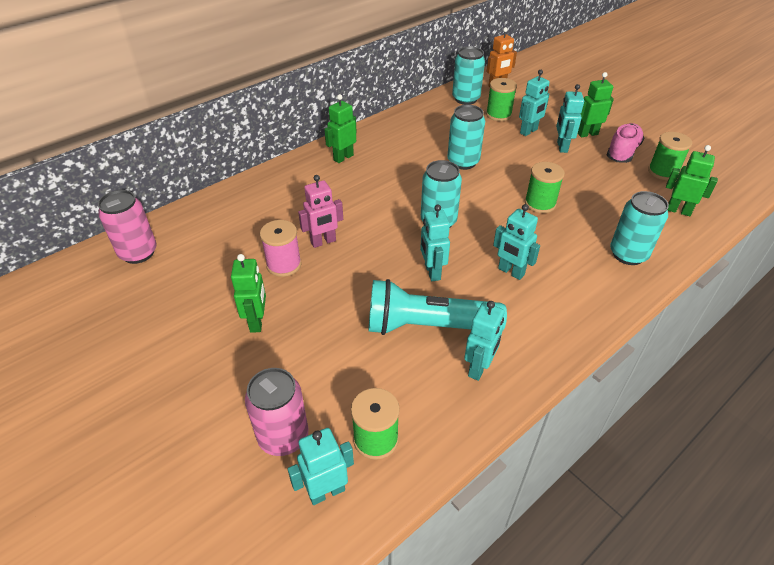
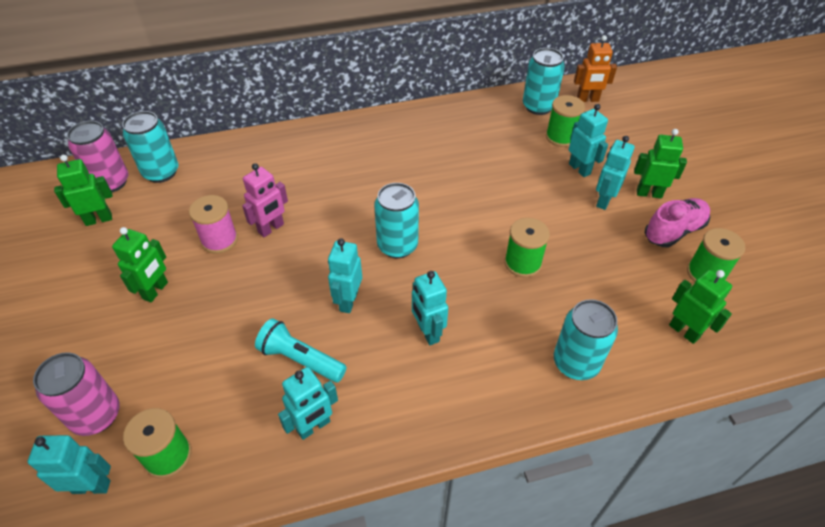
camera: 25 degrees right, 5 degrees up
(323, 242) = (271, 228): pink robot -> pink robot turned 45 degrees counterclockwise
(343, 157) = (357, 139): green robot -> green robot (99, 219)
(428, 326) = (300, 359): turquoise flashlight -> turquoise flashlight, size x0.63
(463, 162) = (476, 184): turquoise can -> turquoise can (161, 172)
(529, 131) = (579, 169): turquoise robot -> turquoise robot turned 105 degrees counterclockwise

